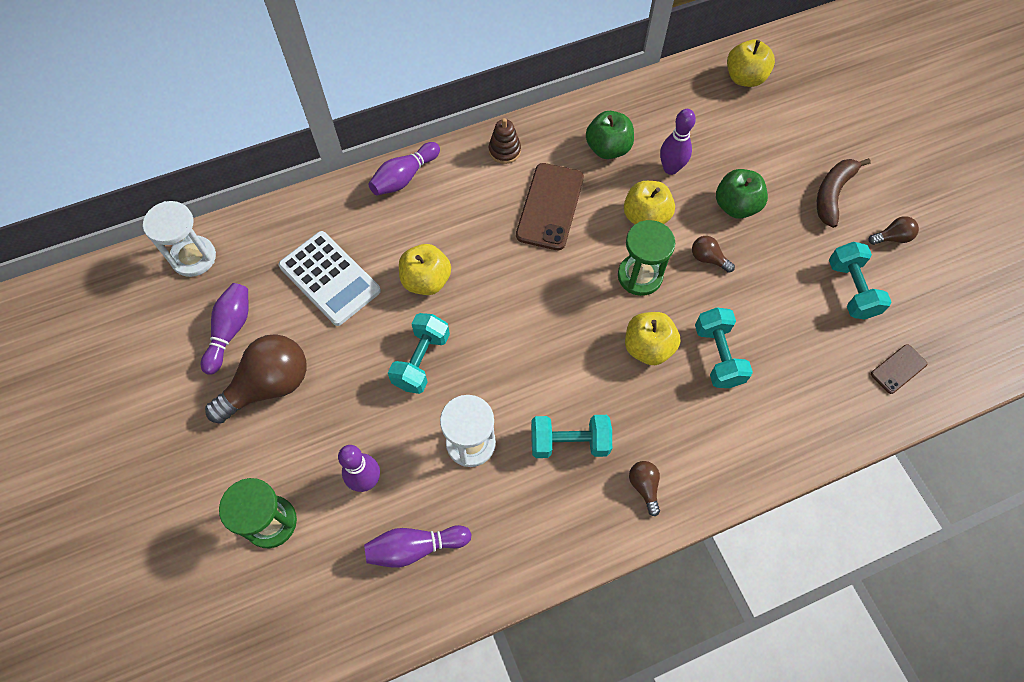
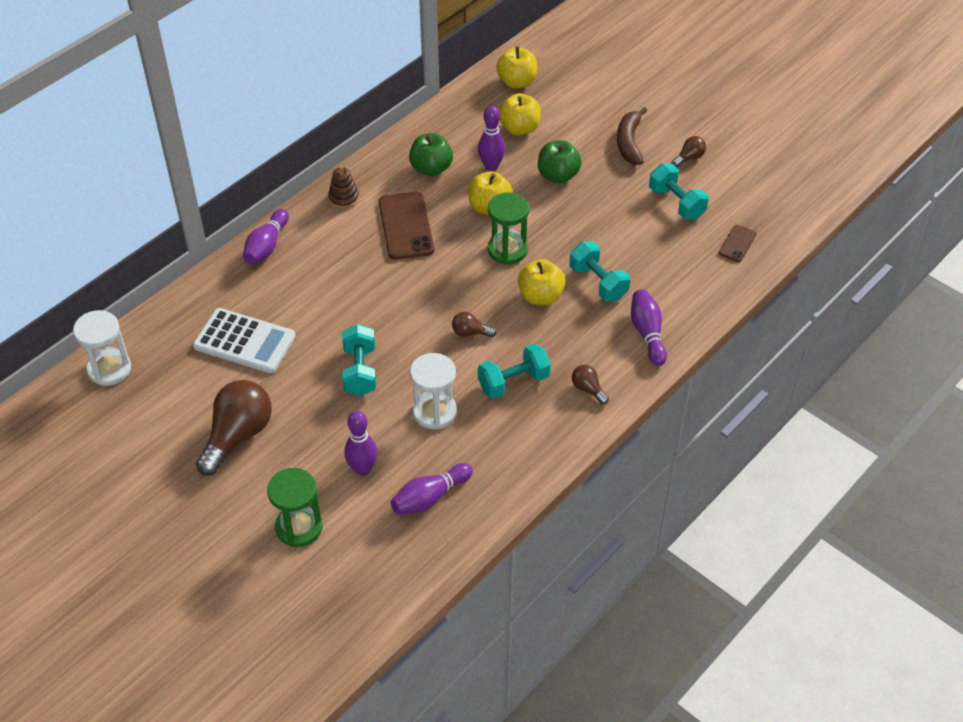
camera: 25 degrees left, 15 degrees down
(230, 331) = (178, 410): purple bowling pin -> purple bowling pin (647, 333)
(426, 280) = (331, 314): yellow apple -> yellow apple (519, 128)
(708, 259) = (555, 219): brown light bulb -> brown light bulb (470, 333)

